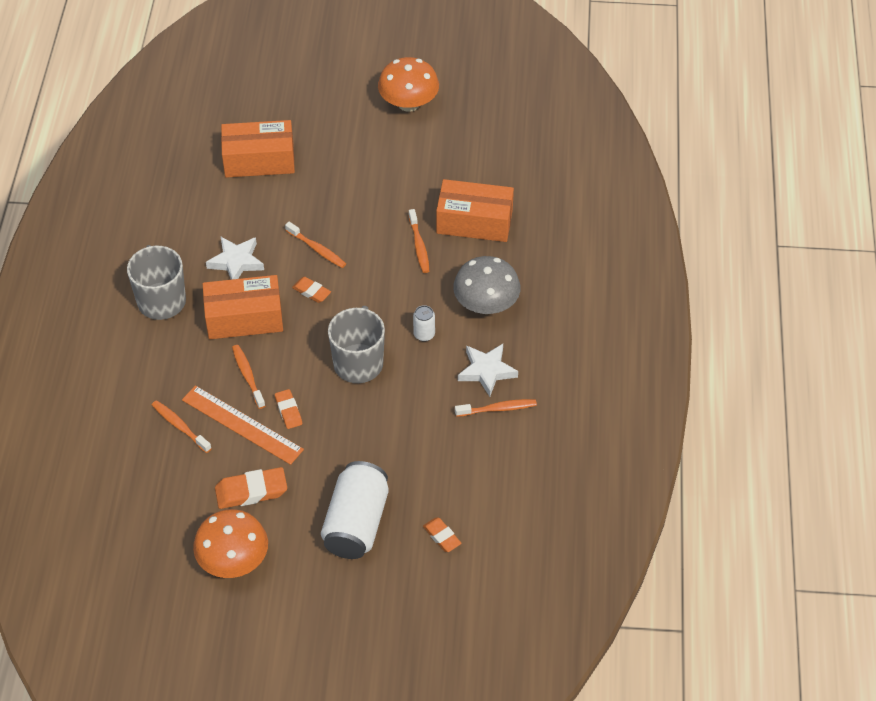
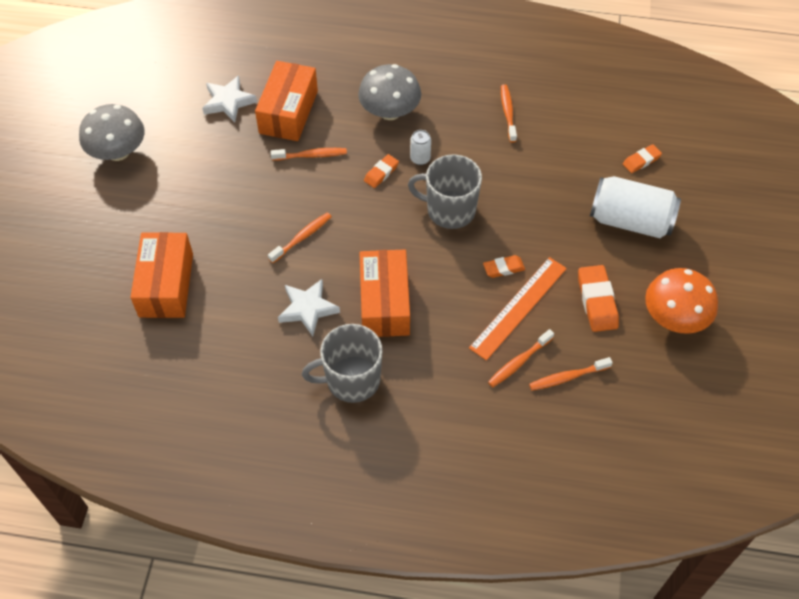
camera: 85 degrees left, 5 degrees up
(248, 376) = (459, 301): orange toothbrush -> orange toothbrush (567, 377)
(311, 292) = (357, 244): orange eraser -> orange eraser (381, 173)
(408, 103) = (118, 152): orange mushroom -> grey mushroom
(486, 371) = (466, 117): white star -> white star (228, 102)

